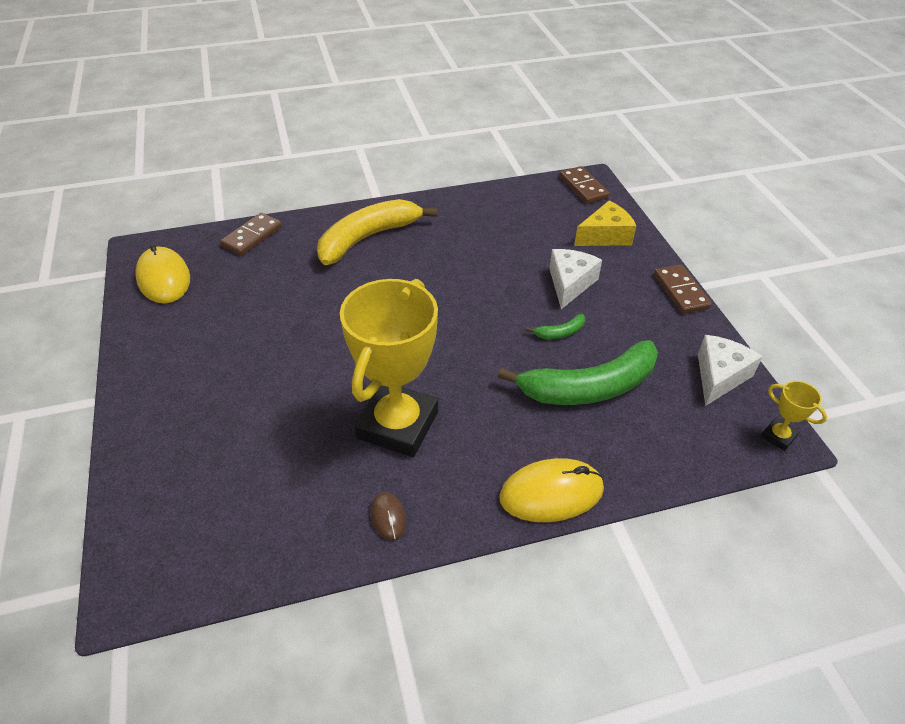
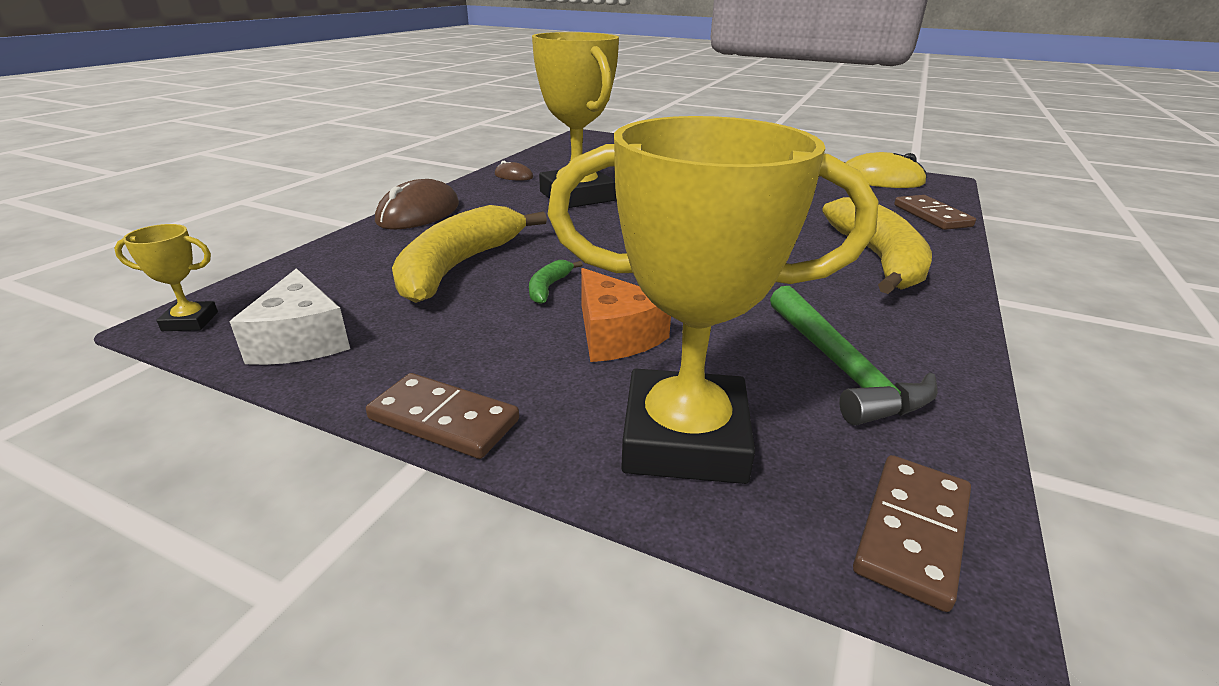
camera: 130 degrees right, 15 degrees down
(510, 219) = (841, 368): none -> green hammer
(551, 493) = (419, 213): yellow mouse -> brown mouse
(570, 284) = (615, 335): white cheese -> orange cheese
(583, 187) = (911, 532): brown domino -> brown domino turned 75 degrees counterclockwise
(589, 387) = (459, 266): green banana -> yellow banana
(605, 236) = (684, 438): yellow cheese -> yellow trophy

